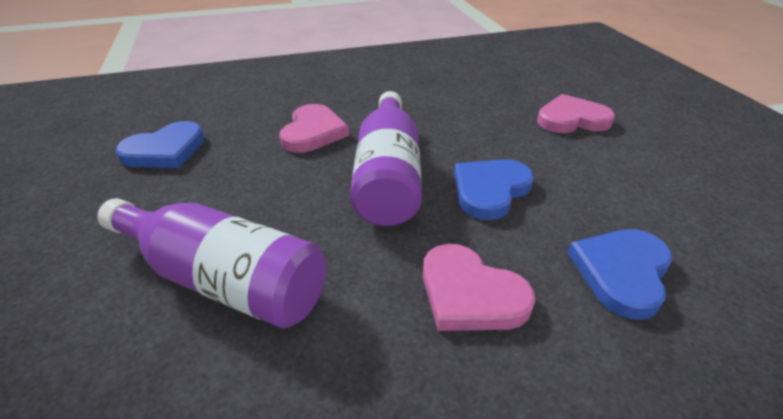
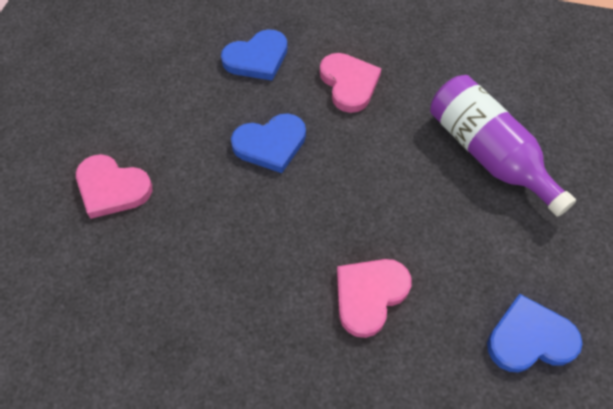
camera: 150 degrees left, 20 degrees up
(388, 176) = (335, 195): purple bottle -> none

